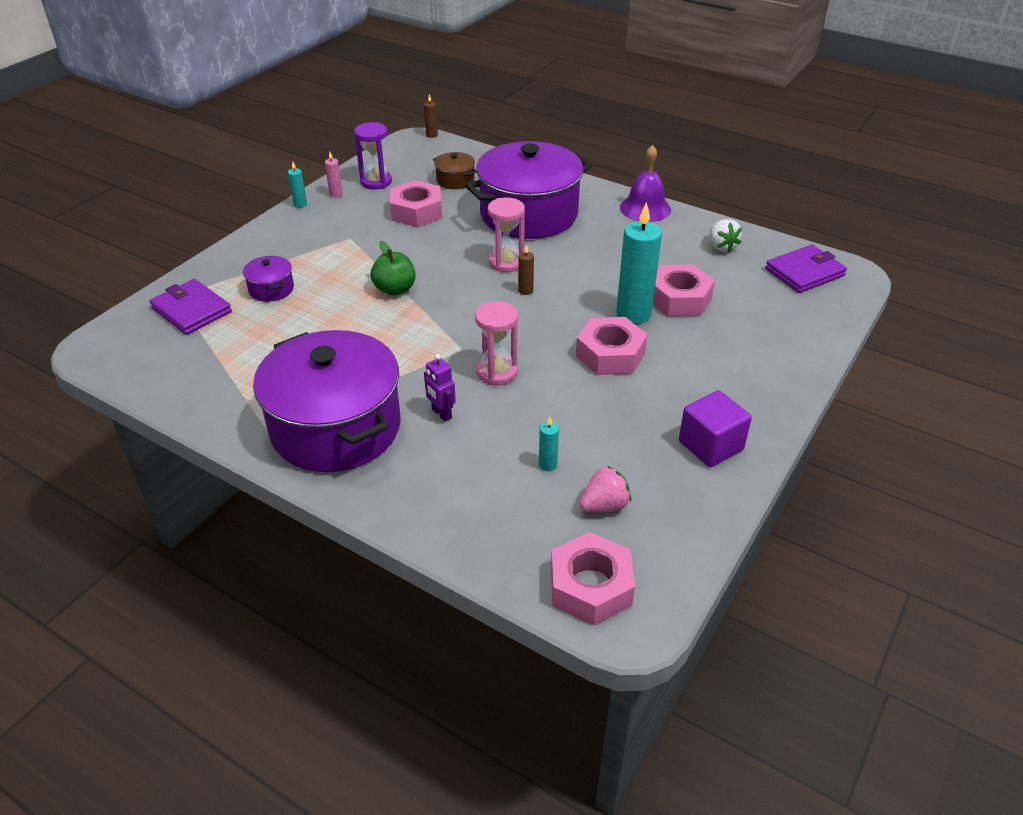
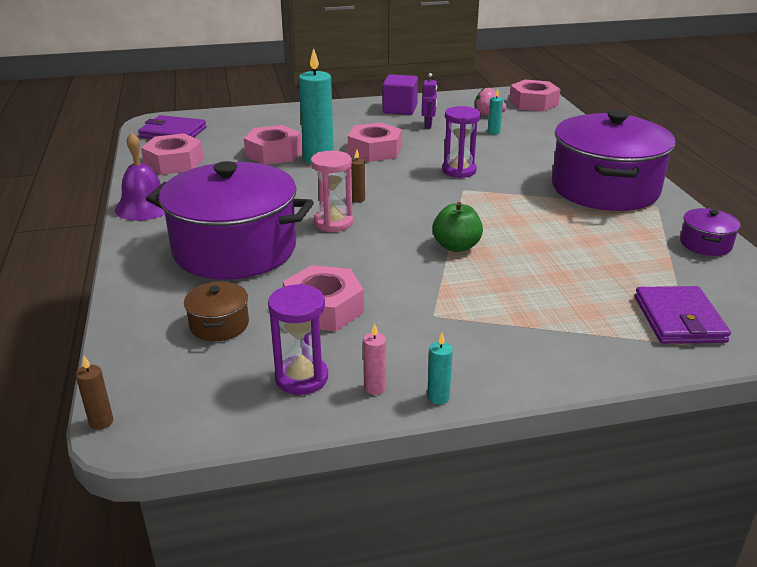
camera: 135 degrees left, 10 degrees down
(271, 289) = (575, 301): purple pot -> purple pot (705, 244)
(441, 414) = (525, 168): purple robot -> purple robot (428, 125)
(497, 372) = (459, 171): pink hourglass -> purple hourglass
(721, 247) = (174, 162): white strawberry -> pink nut

